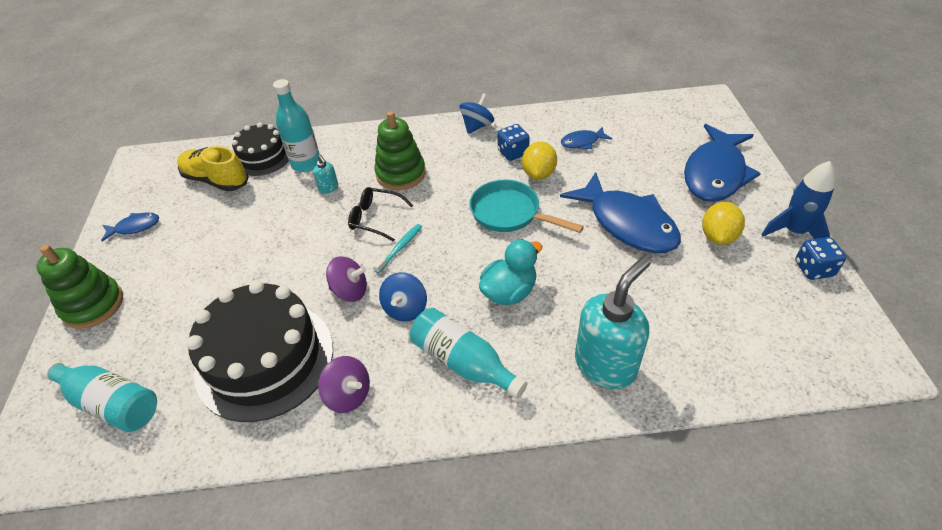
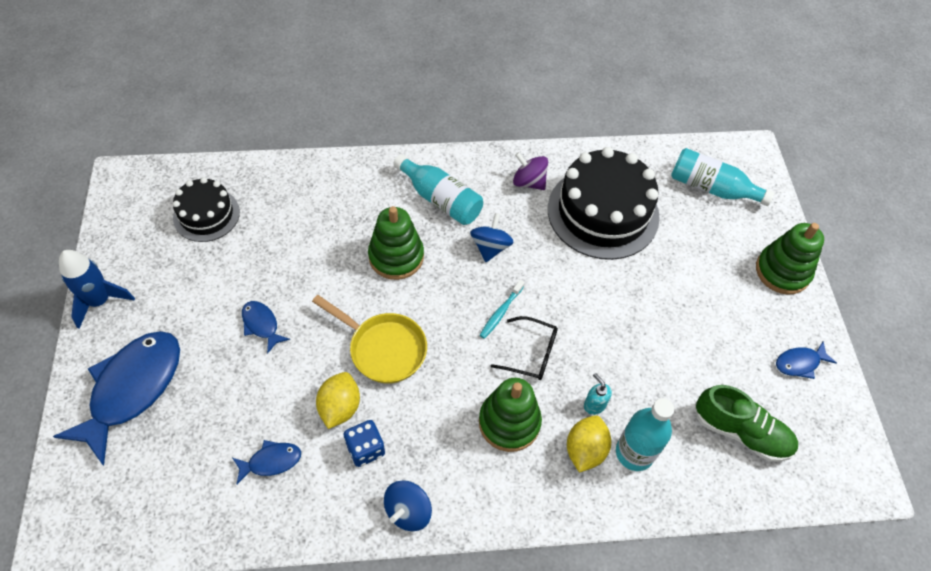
camera: 175 degrees right, 10 degrees up
(216, 180) = (741, 432): yellow shoe -> green shoe
(263, 157) = (697, 472): black cake -> black cake (206, 215)
(350, 291) = (543, 268): purple spinning top -> none
(509, 292) = (396, 257): turquoise duck -> green stacking toy
(510, 213) = (383, 348): turquoise pan -> yellow pan
(605, 365) = (329, 190): turquoise soap dispenser -> none
(627, 223) = (261, 325): blue fish -> blue fish, size x0.46
(718, 236) = (178, 301): yellow lemon -> yellow lemon (585, 450)
(813, 269) = (111, 259): blue dice -> none

